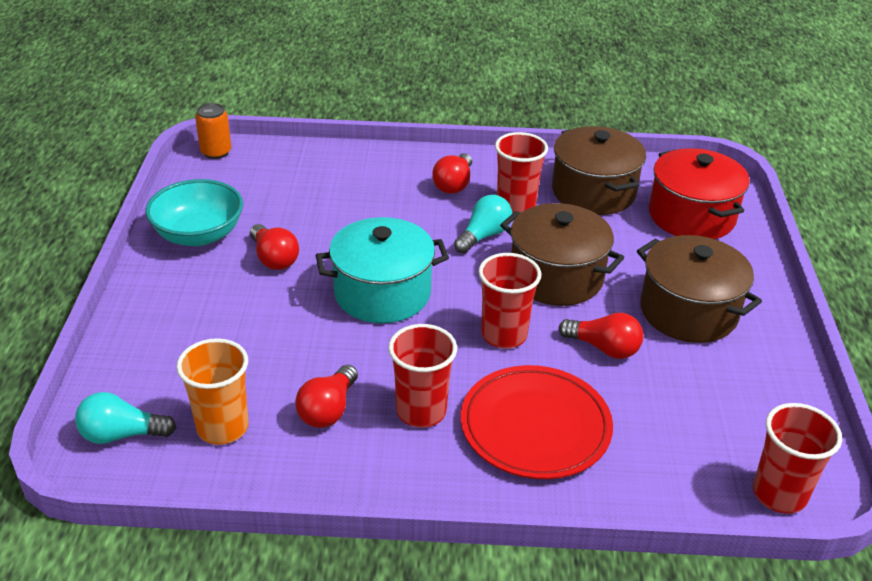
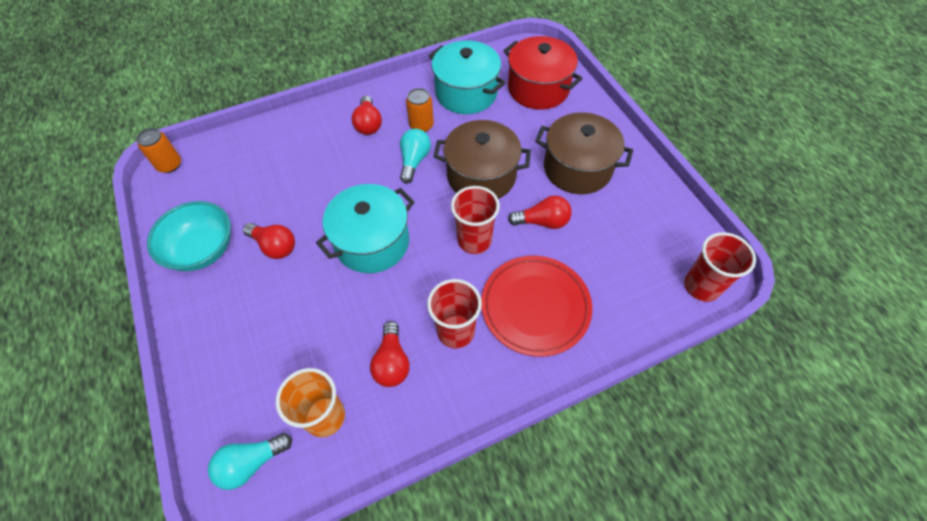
camera: 25 degrees left, 20 degrees up
(516, 205) = (421, 125): red cup -> orange can
(593, 192) = (466, 93): brown pot -> turquoise pot

